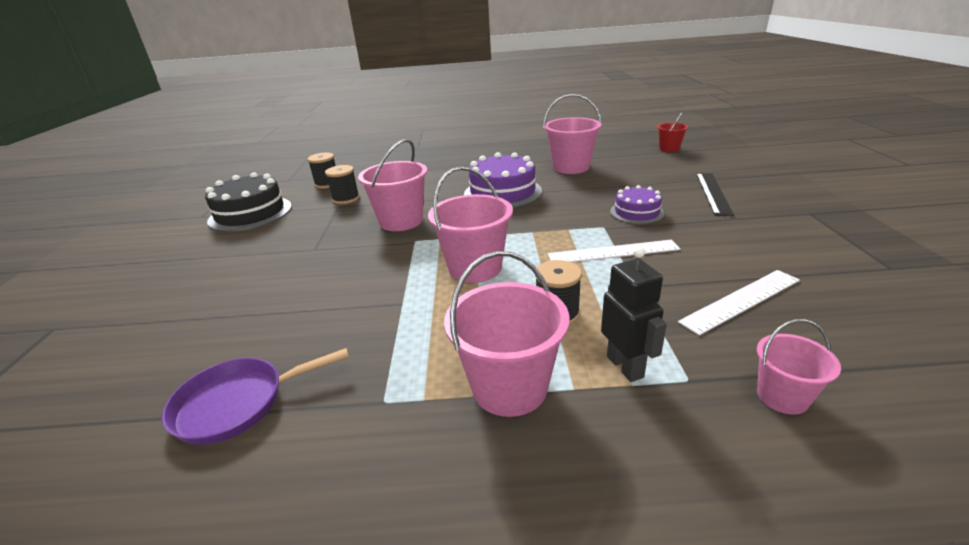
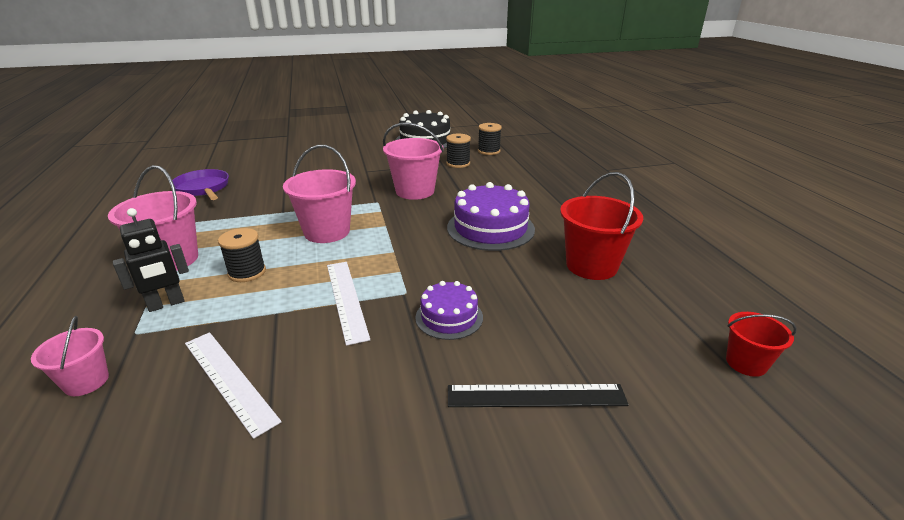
camera: 75 degrees right, 0 degrees up
(571, 167) = (591, 266): pink bucket -> red bucket

